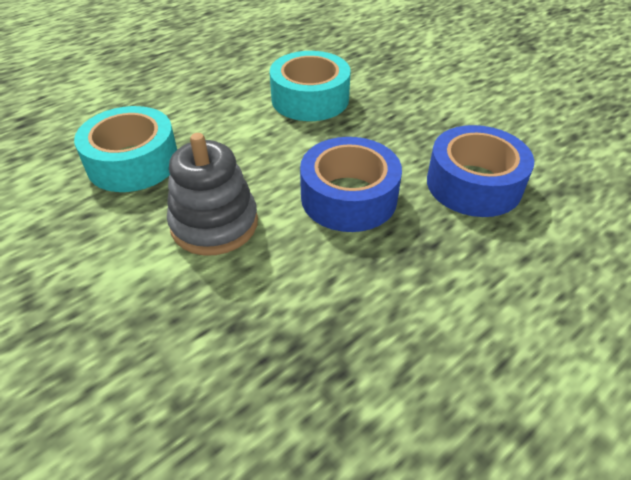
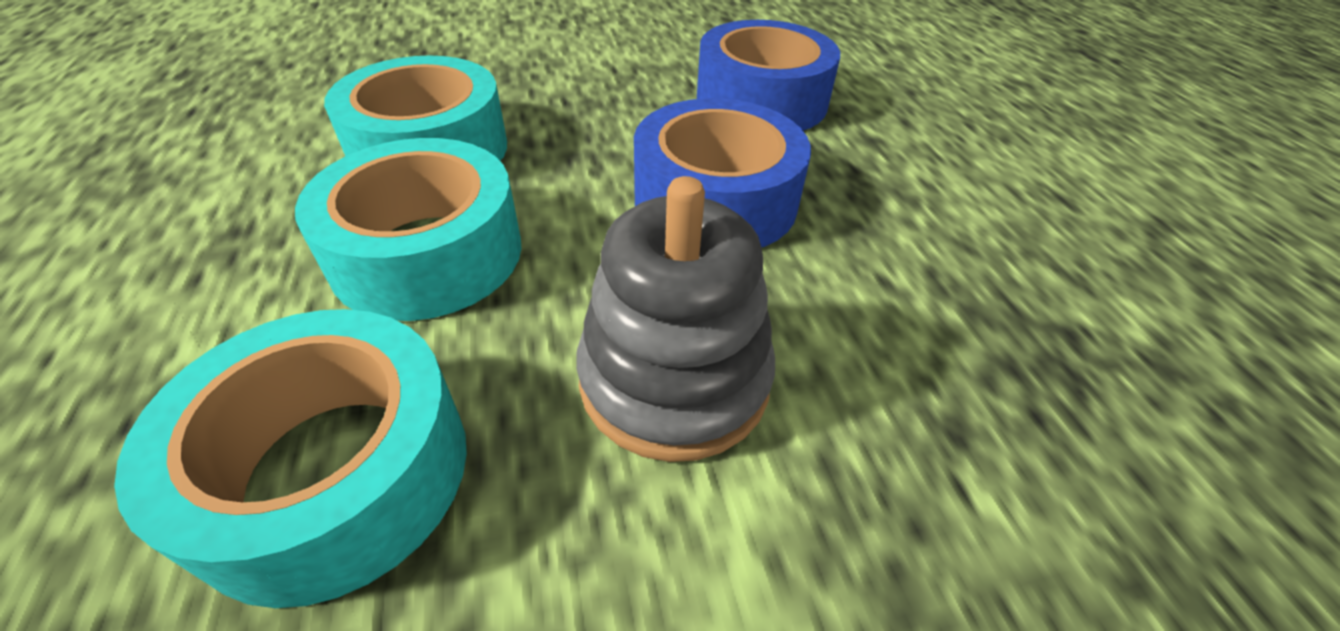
camera: 65 degrees left, 0 degrees up
(242, 131) = (428, 253): none -> turquoise tape

